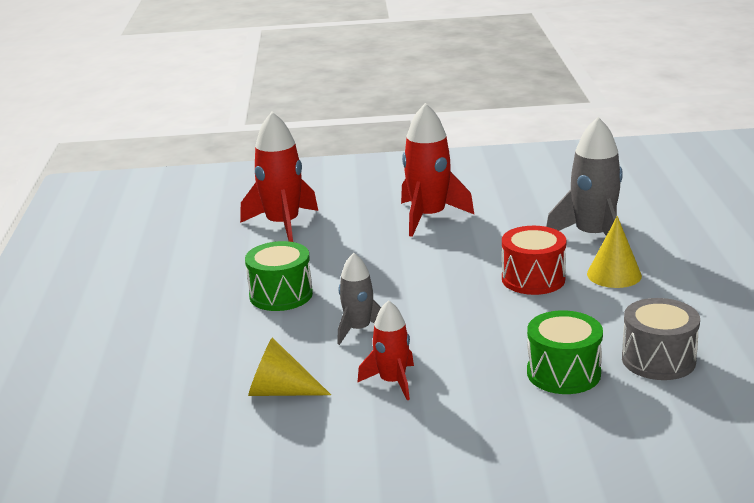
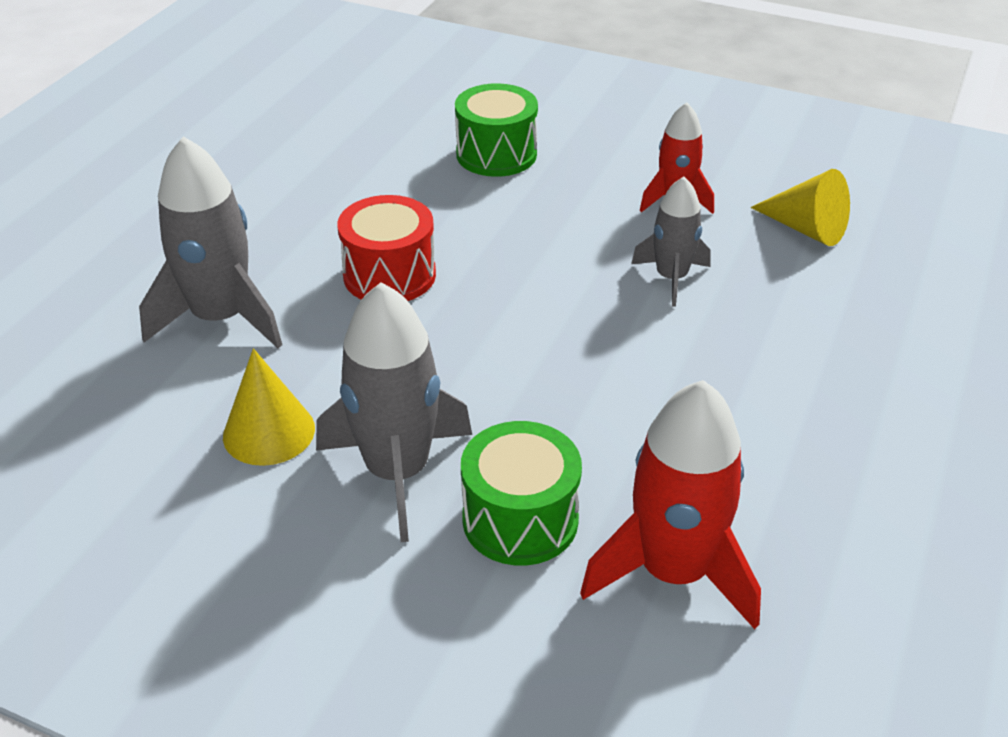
camera: 155 degrees left, 15 degrees up
(281, 295) = (750, 378): green drum -> green drum (520, 519)
(429, 217) = (397, 472): red rocket -> grey rocket
(614, 274) = (289, 245): yellow cone -> yellow cone (269, 432)
(658, 360) = (393, 138): grey drum -> none

